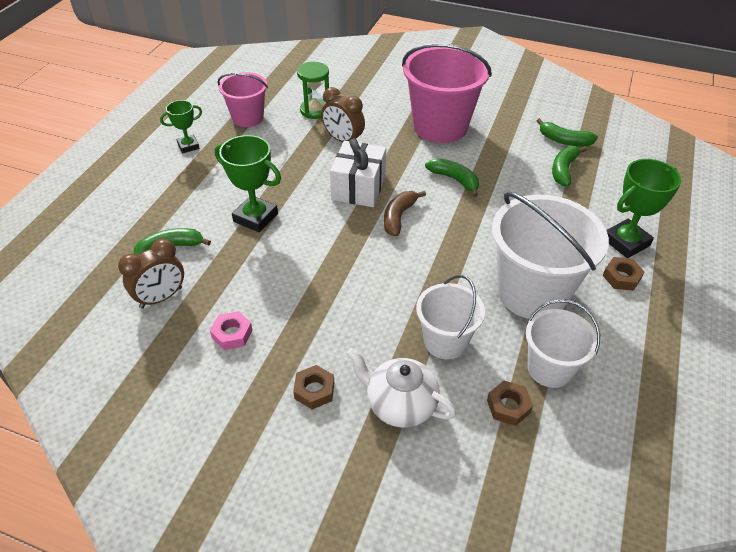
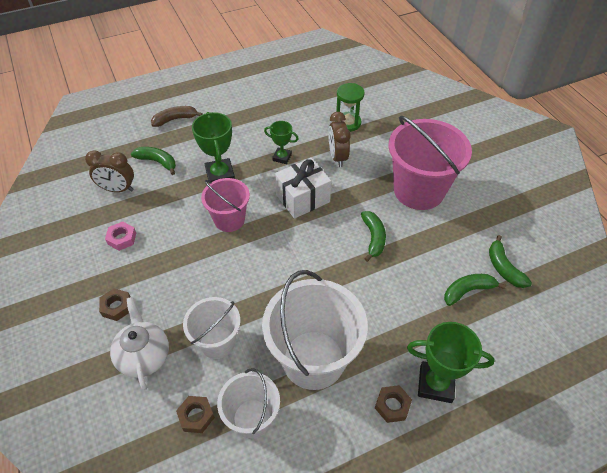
camera: 45 degrees right, 5 degrees up
(188, 146) = (243, 101): green trophy -> green trophy (282, 157)
(248, 118) = (299, 102): pink bucket -> pink bucket (229, 220)
(398, 217) = (300, 237): brown banana -> brown banana (175, 119)

